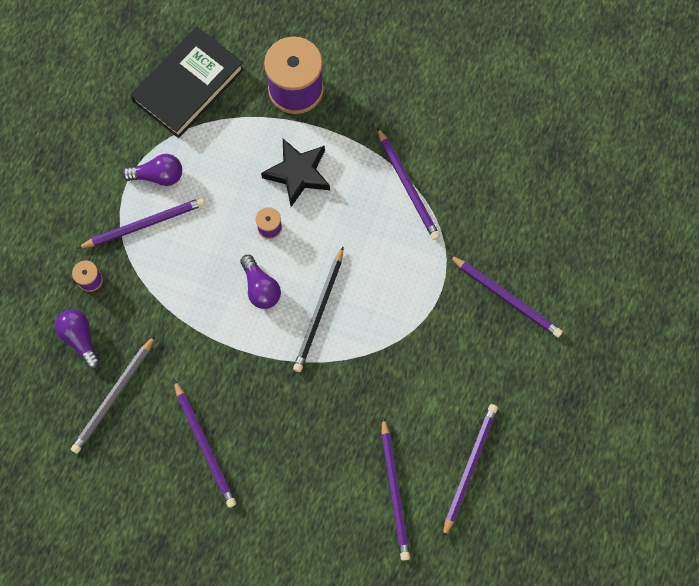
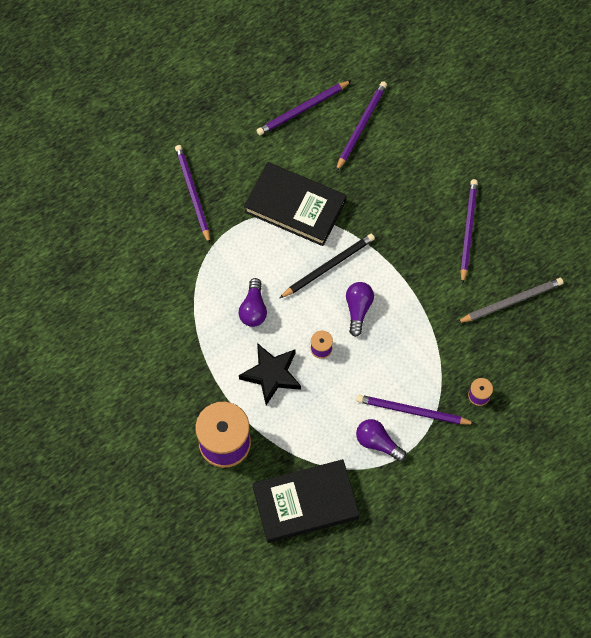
camera: 145 degrees left, 5 degrees down
(80, 338) = (511, 357): purple light bulb -> purple light bulb (253, 309)
(397, 352) = (295, 206): none -> black book
(407, 185) = (198, 313): purple pencil -> none

